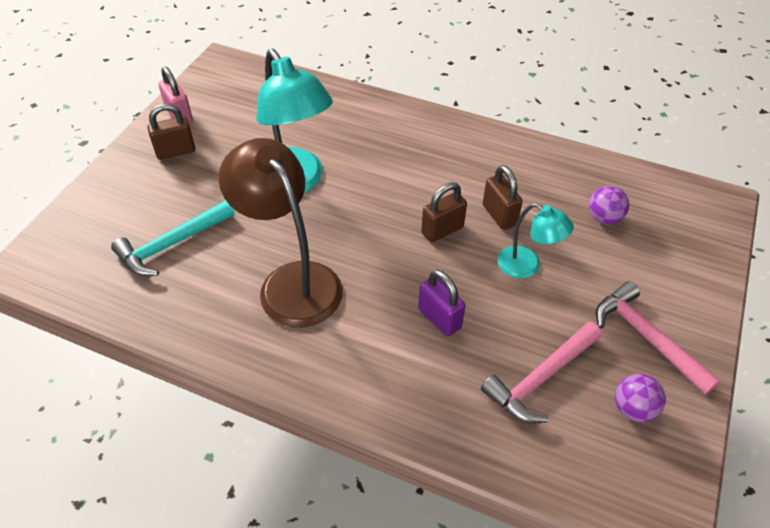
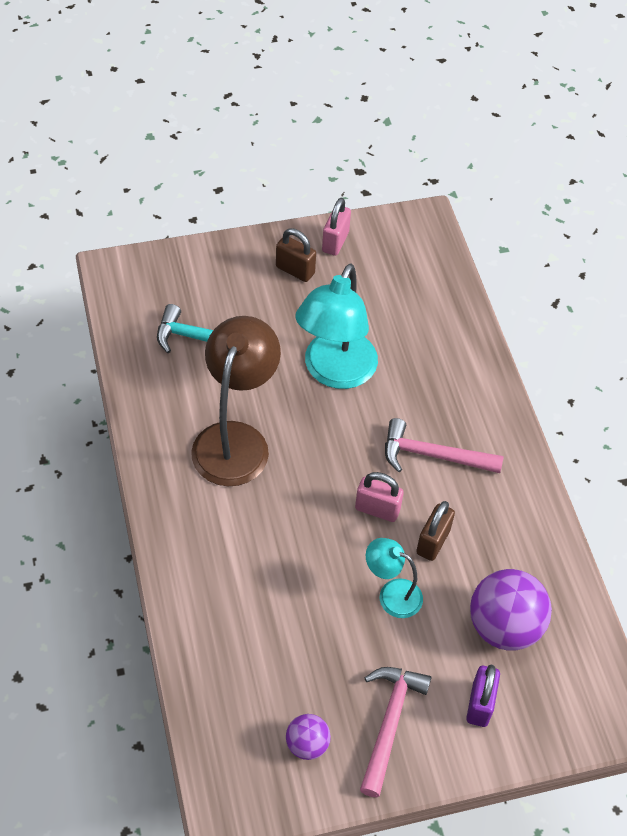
camera: 50 degrees right, 5 degrees up
(439, 318) = (284, 561): purple padlock -> purple padlock (480, 704)
(442, 230) = (377, 509): brown padlock -> pink padlock
(527, 266) = (391, 594): turquoise lamp -> turquoise lamp turned 120 degrees clockwise
(540, 379) = (283, 663): pink hammer -> pink hammer (433, 455)
(604, 218) = (504, 626): purple ball -> purple ball, size x1.89

